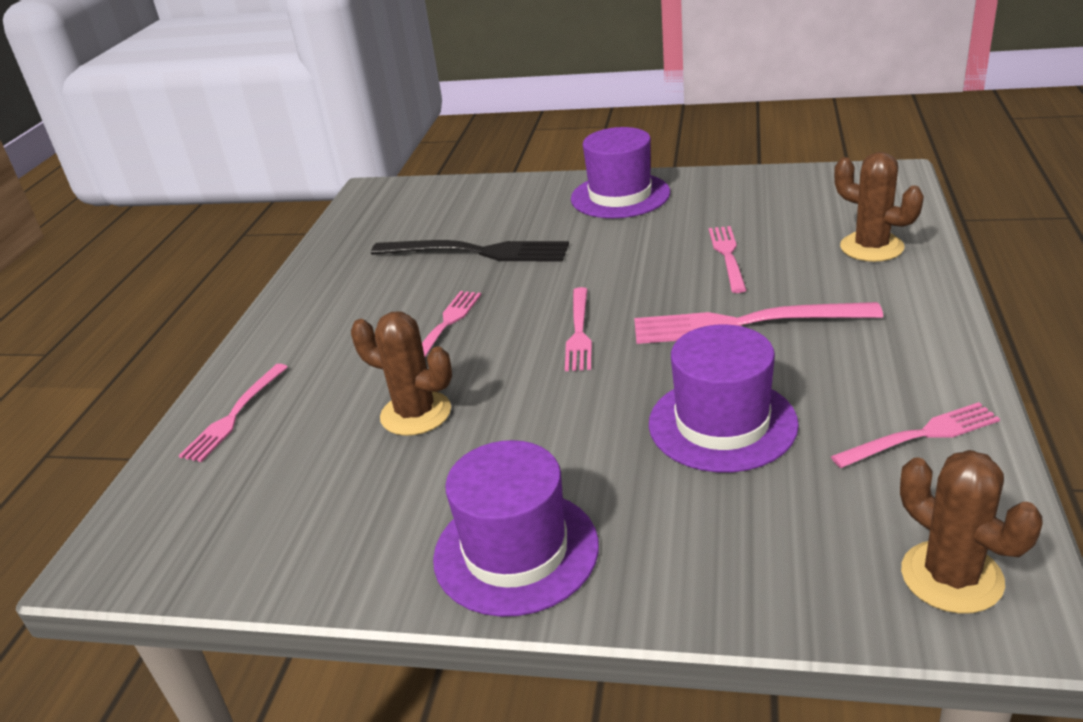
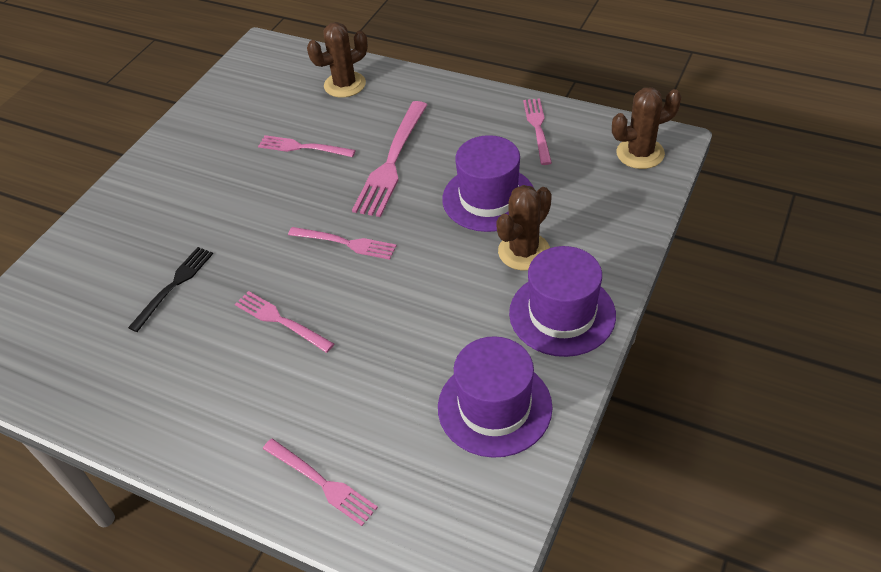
camera: 75 degrees left, 15 degrees up
(416, 413) = (392, 352): brown cactus -> brown cactus (524, 251)
(477, 252) = (174, 285): black fork -> black fork, size x0.61
(620, 196) = (158, 180): purple hat -> purple hat (494, 407)

